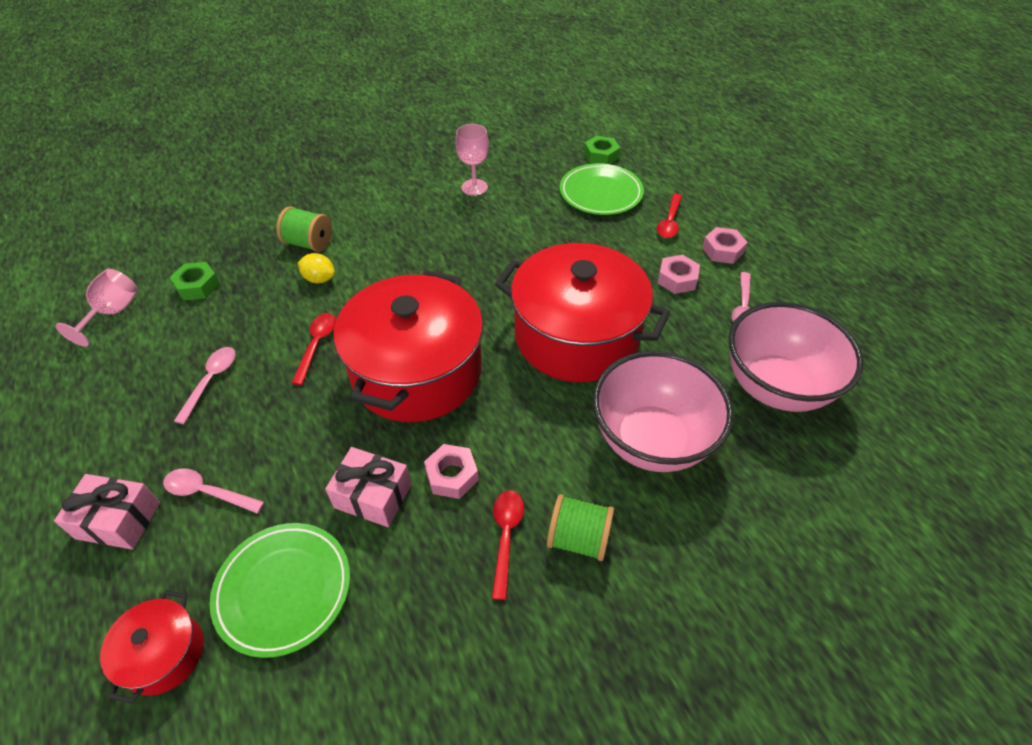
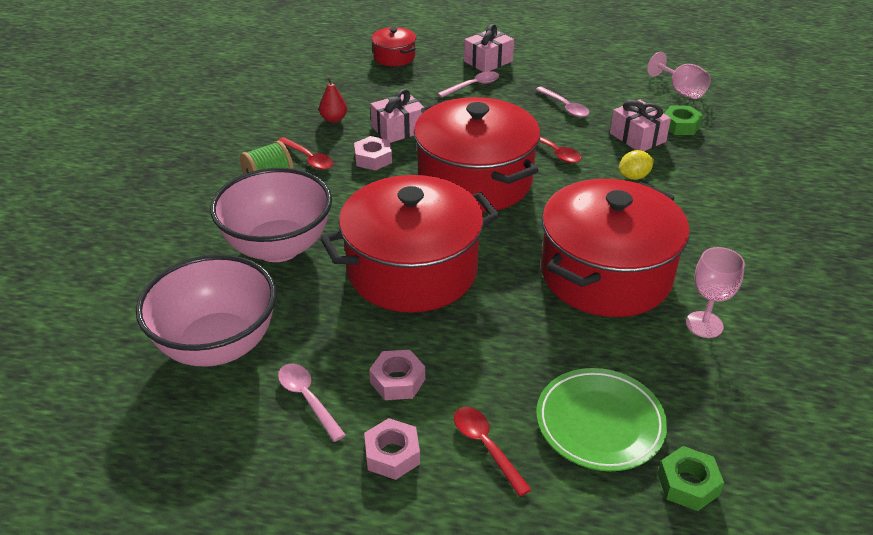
camera: 130 degrees right, 10 degrees down
(243, 303) = (637, 137): none -> pink gift
(283, 590) = (382, 89): green plate -> none
(309, 243) = (692, 187): green spool -> none
(403, 584) = (334, 119): none -> red pear
(469, 241) = (606, 274): none -> red pot

